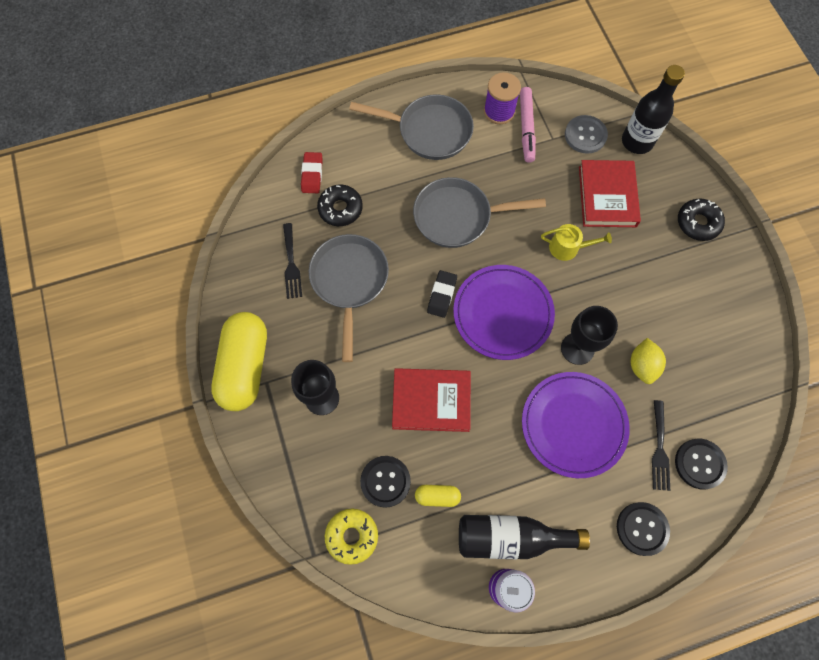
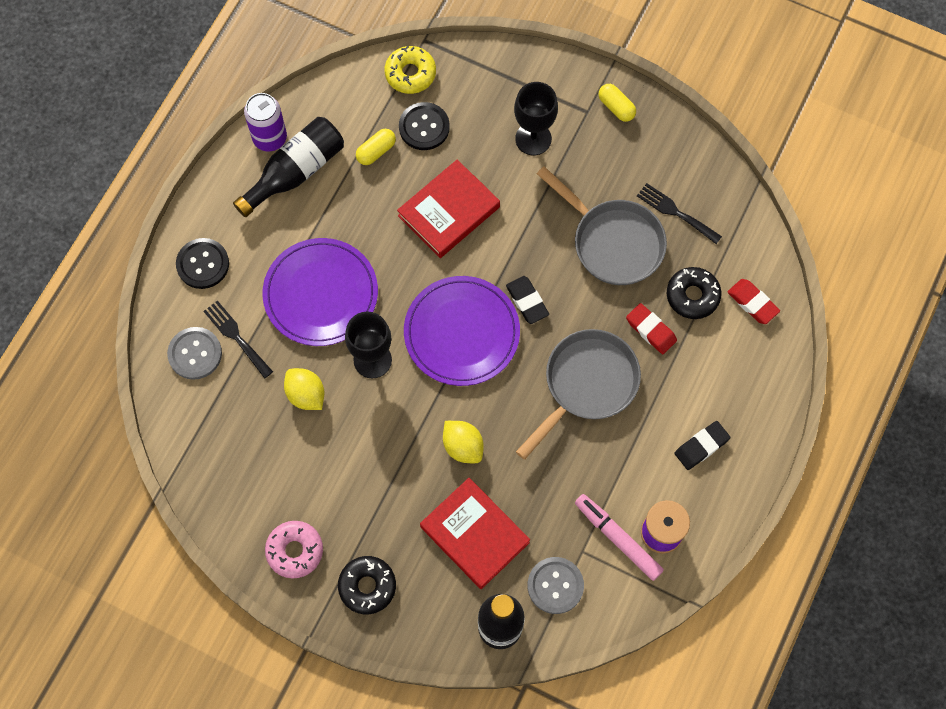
camera: 135 degrees right, 0 degrees up
(245, 366) = (616, 107): yellow capsule -> yellow capsule, size x0.44
(387, 212) = (651, 330): none -> red eraser
(429, 131) = (701, 446): grey pan -> black eraser
(568, 247) = (463, 446): yellow watering can -> yellow lemon
(699, 464) = (195, 354): black button -> grey button
(728, 278) = (295, 551): none -> pink donut

